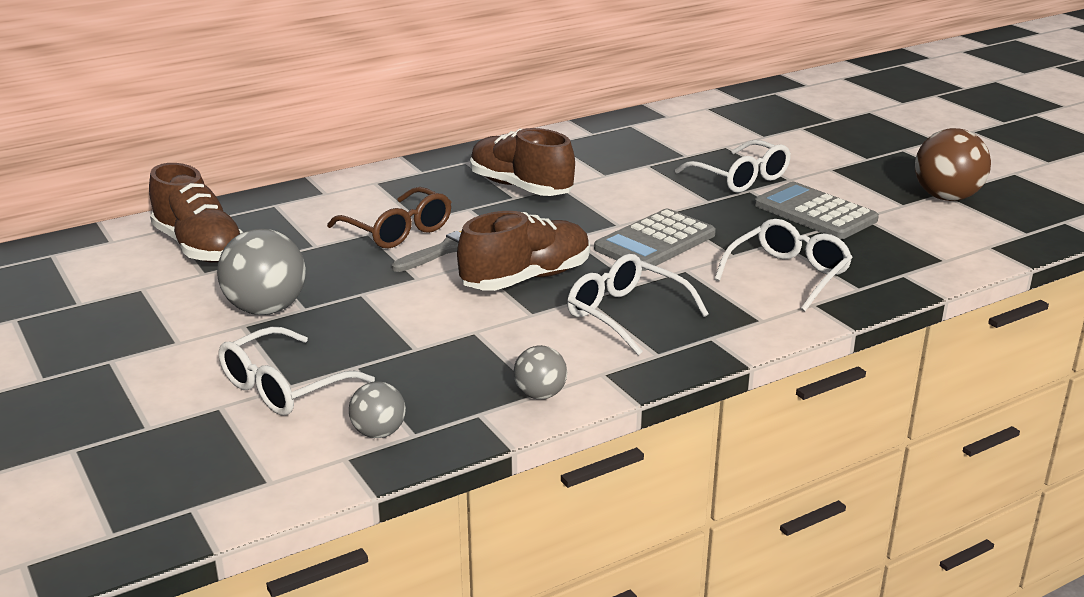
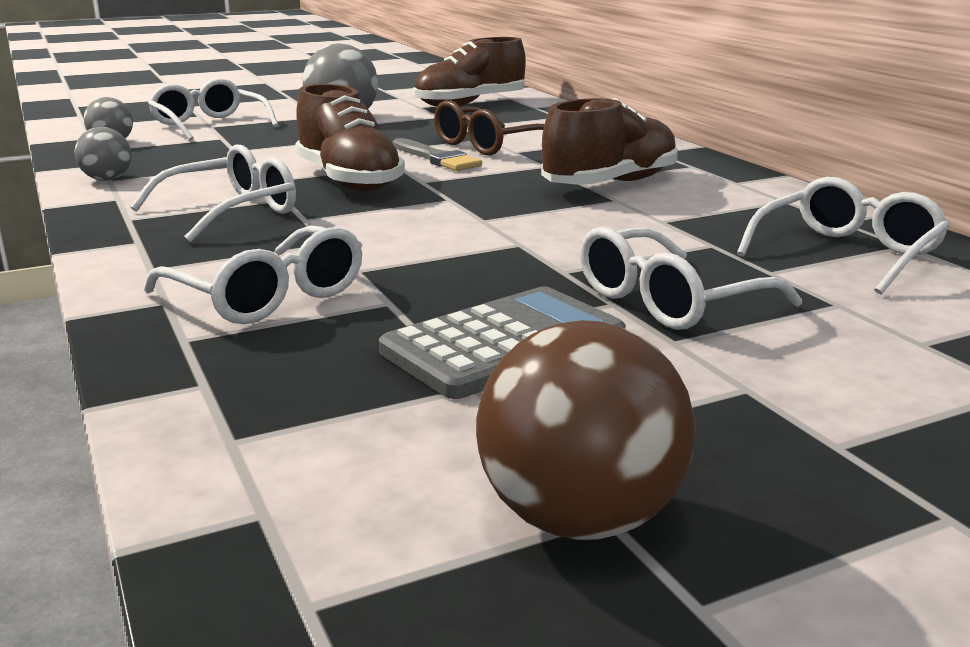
camera: 95 degrees right, 5 degrees down
(650, 137) = (847, 254): none -> white glasses
(655, 242) = (421, 233): grey calculator -> none

